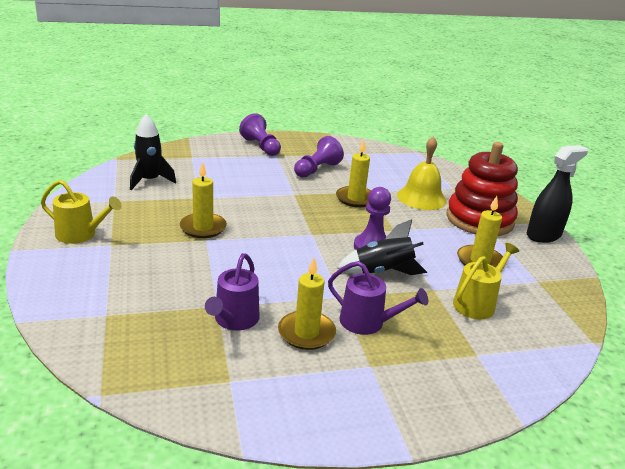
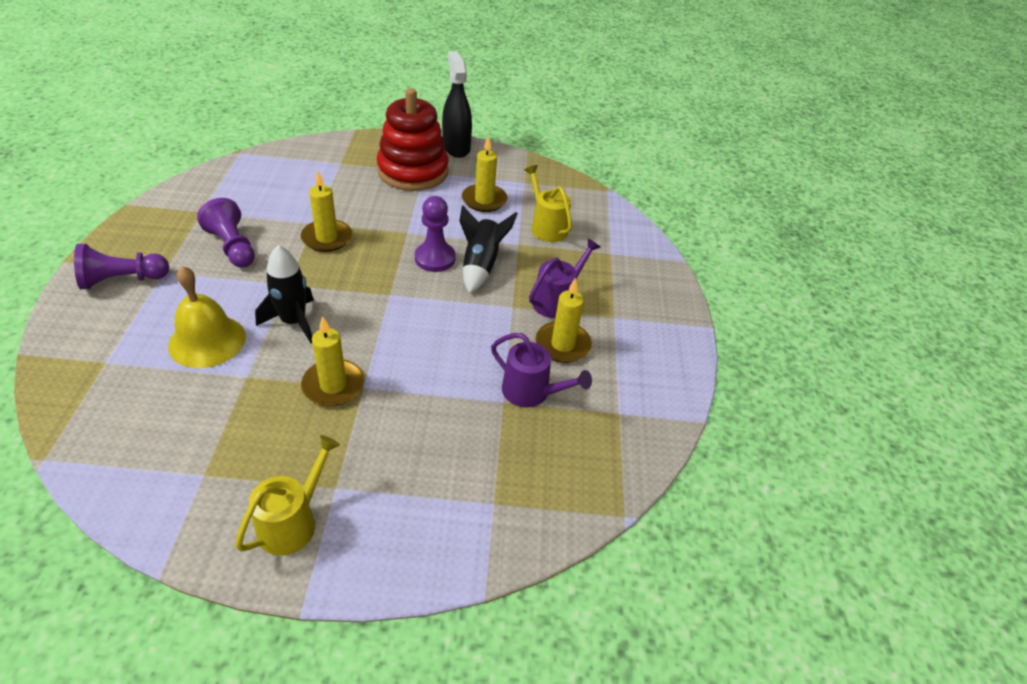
camera: 75 degrees left, 15 degrees up
(150, 181) = (160, 423): black rocket -> black rocket (293, 322)
(421, 198) = (350, 191): yellow bell -> yellow bell (207, 341)

